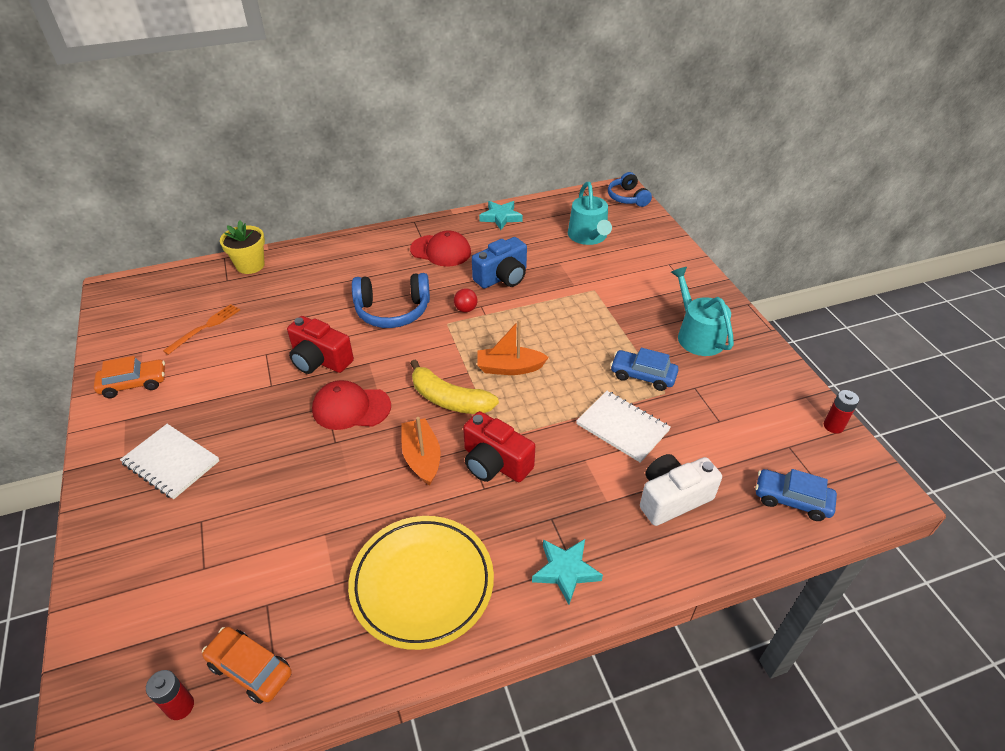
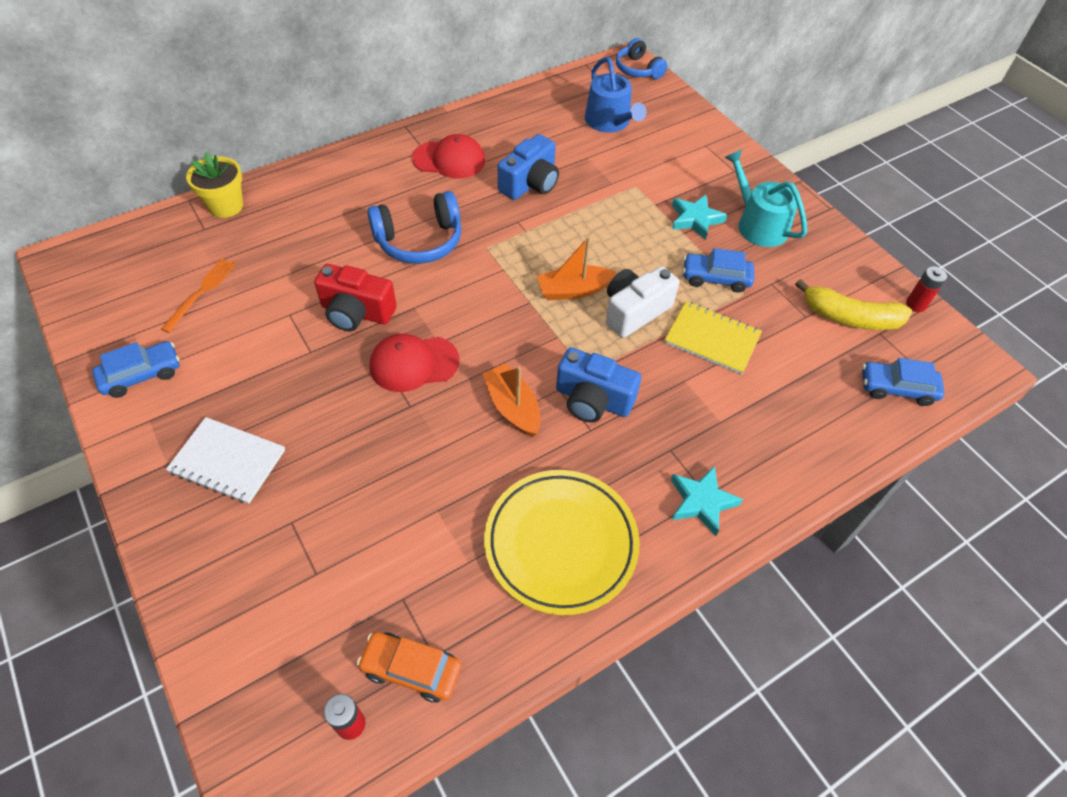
camera: 15 degrees left, 10 degrees up
(134, 384) = (141, 375): orange car -> blue car
(449, 399) = (520, 336): yellow banana -> yellow banana (850, 317)
(466, 309) = (502, 228): red ball -> none
(495, 463) = (593, 400): red camera -> blue camera
(501, 217) = (504, 109): turquoise star -> turquoise star (695, 219)
(588, 236) = (610, 122): turquoise watering can -> blue watering can
(622, 427) = (712, 339): white notebook -> yellow notebook
(672, 498) = (783, 407): white camera -> white camera (635, 311)

